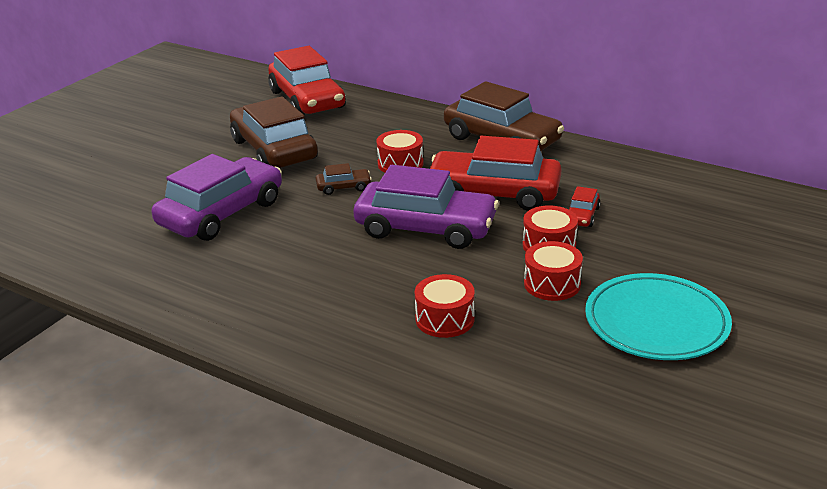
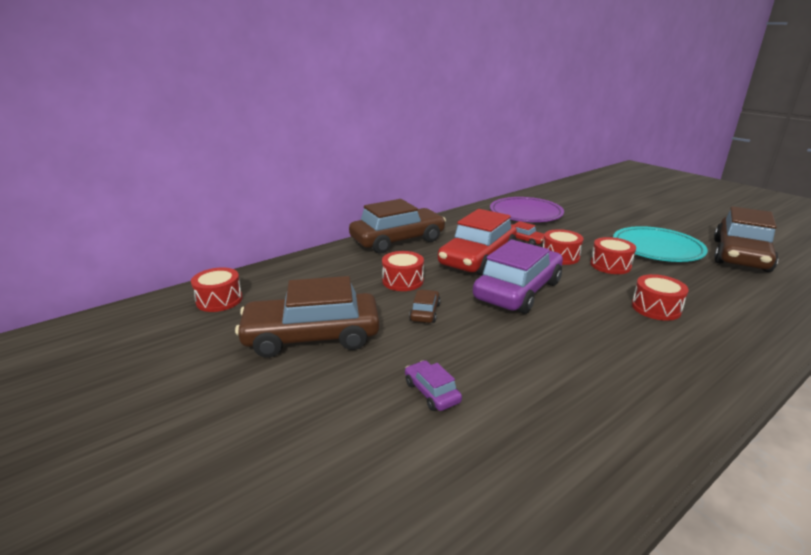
camera: 70 degrees left, 5 degrees down
(221, 213) = (431, 392): purple car -> purple car, size x0.43
(307, 100) = (219, 300): red car -> red drum
(692, 204) = (525, 213): none -> purple plate
(707, 406) = (740, 255): none -> brown car

